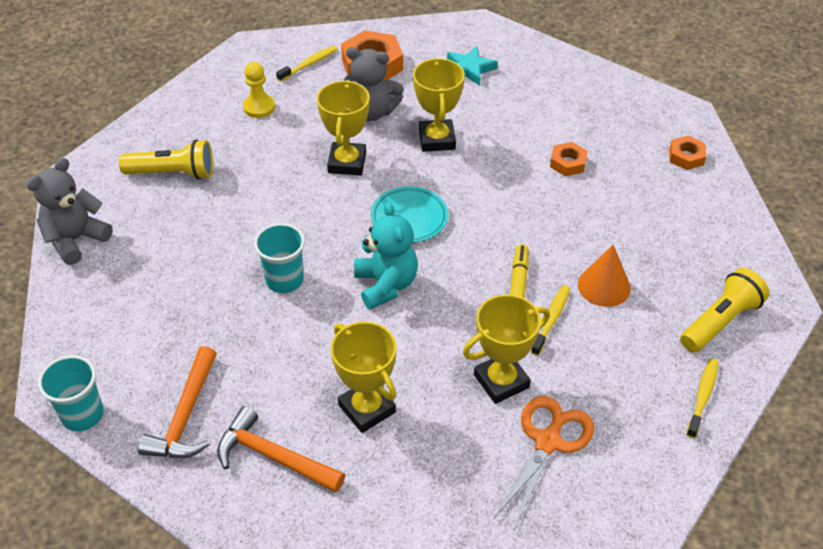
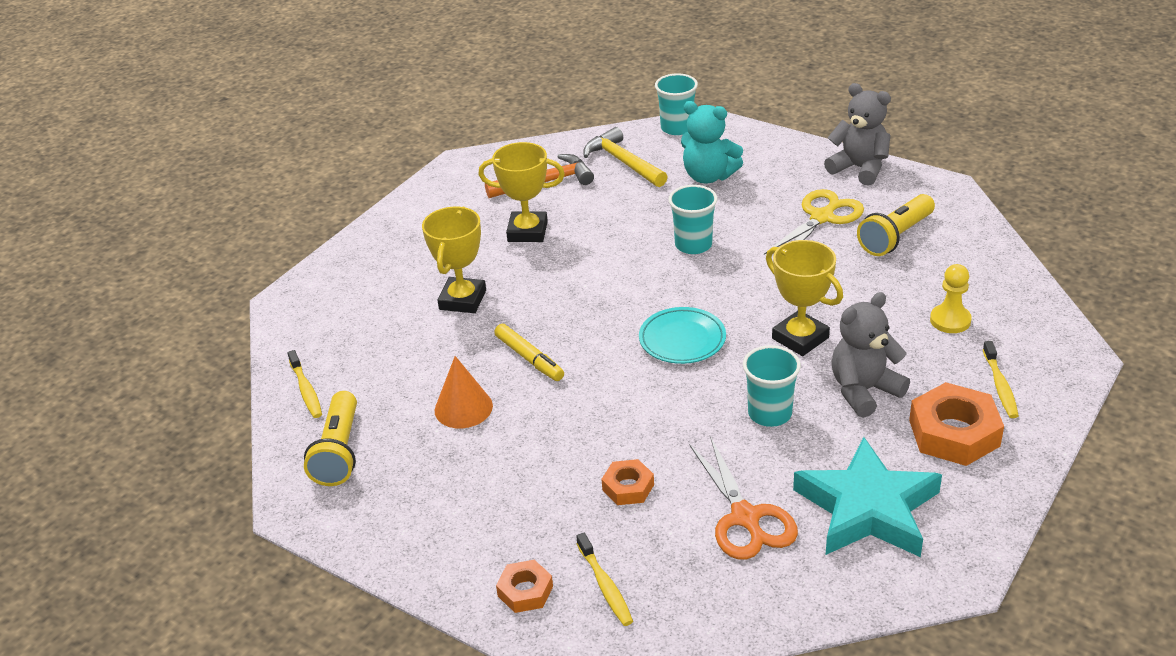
camera: 135 degrees right, 10 degrees down
(76, 239) = (859, 168): grey teddy bear -> grey teddy bear turned 45 degrees counterclockwise
(176, 225) = (822, 217): none -> yellow scissors
(185, 416) = (623, 162): orange hammer -> yellow hammer
(386, 285) = (624, 291): turquoise teddy bear -> turquoise teddy bear (708, 176)
(437, 139) = (769, 413): yellow trophy -> turquoise cup
(469, 69) = (868, 508): turquoise star -> turquoise star, size x1.86
(548, 441) = (391, 294): orange scissors -> orange scissors (745, 518)
(551, 319) = (475, 357): yellow toothbrush -> yellow toothbrush (605, 586)

